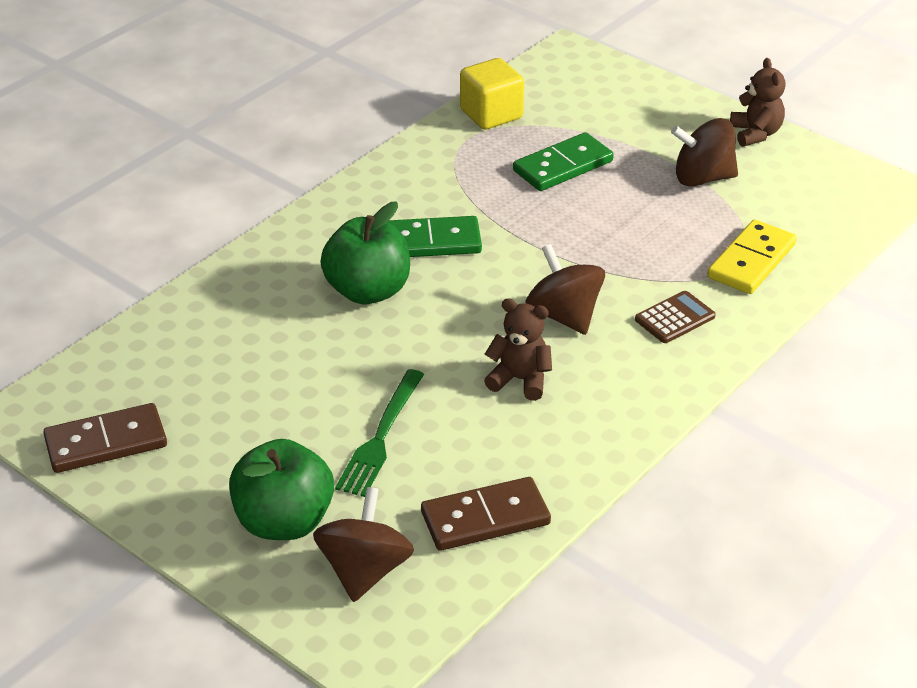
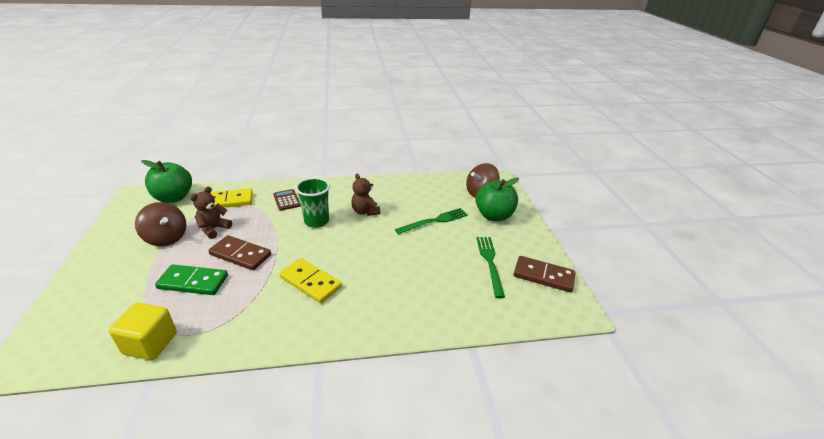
camera: 140 degrees left, 5 degrees down
(211, 414) = (490, 262): none -> green fork
(368, 291) = (369, 276): green apple -> green apple (174, 198)
(430, 242) = (310, 282): green domino -> yellow domino
(485, 518) = (430, 186): brown domino -> brown domino (240, 255)
(564, 316) = (316, 221): brown spinning top -> green cup
(674, 318) = (286, 200): brown calculator -> brown calculator turned 60 degrees clockwise
(755, 134) = (103, 242): brown teddy bear -> brown teddy bear (214, 229)

